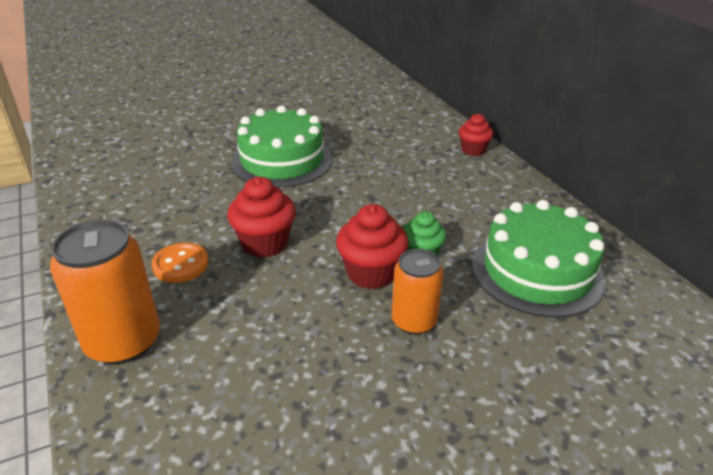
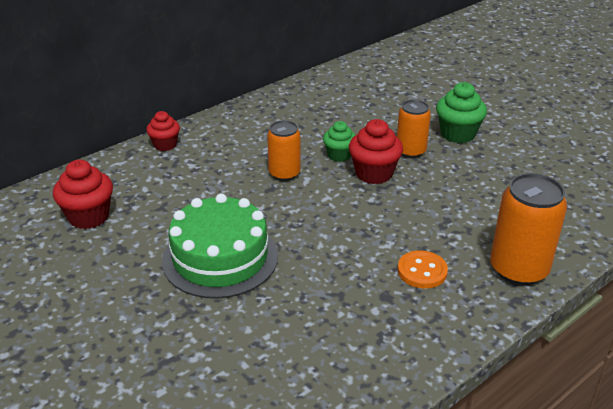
camera: 105 degrees left, 0 degrees up
(265, 243) = (367, 232): red cupcake -> red cupcake (88, 216)
(396, 209) = (284, 173): none -> orange can
(450, 392) = (457, 134): none -> green cupcake
(537, 271) = (333, 111): green cake -> none

